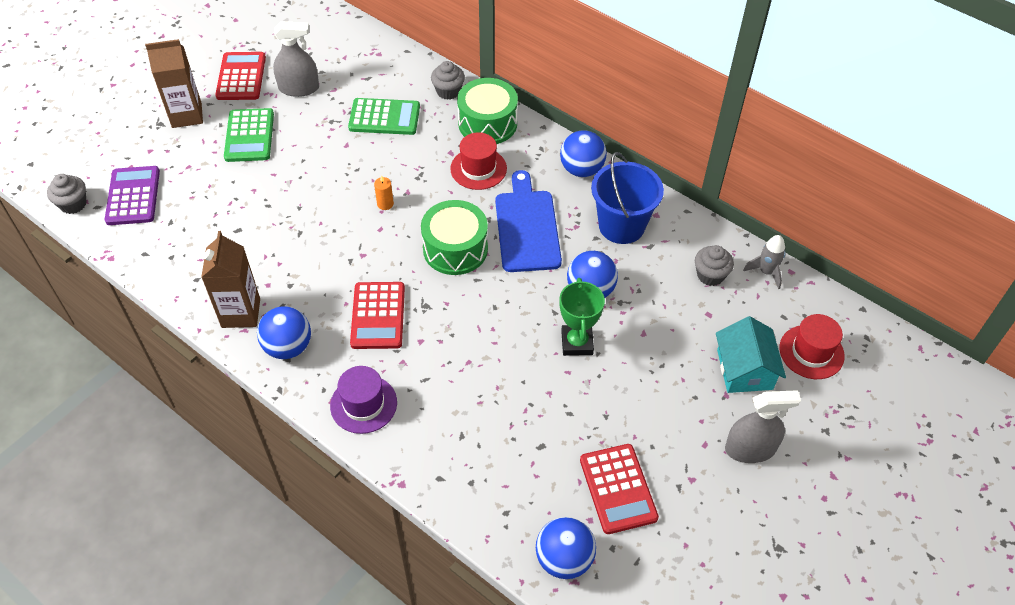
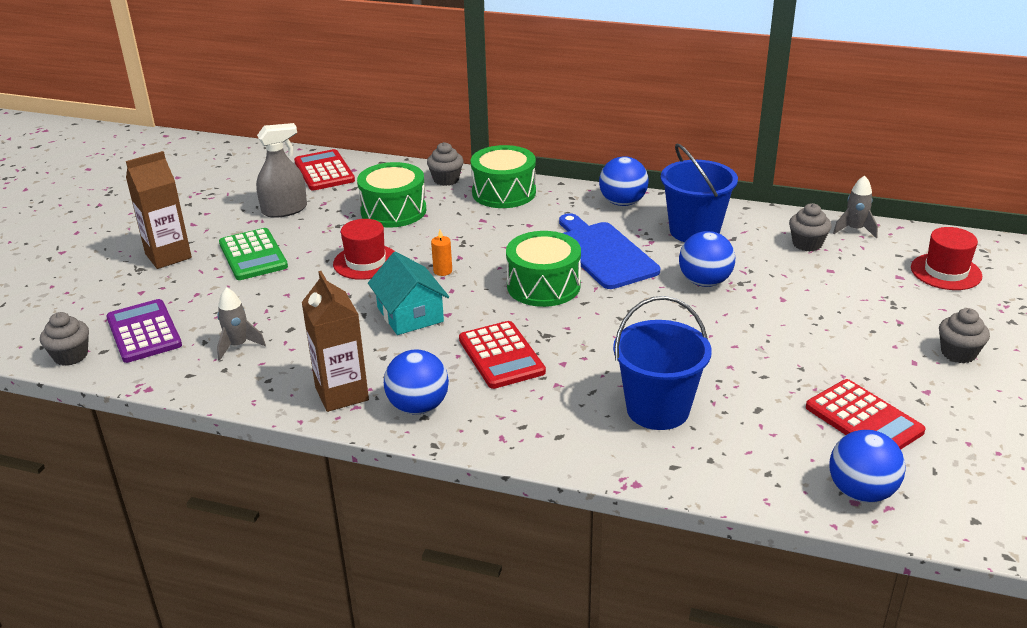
camera: 20 degrees left, 20 degrees down
(192, 235) = (238, 346): none -> grey rocket
(241, 77) = (213, 215): red calculator -> red calculator (324, 171)
(363, 404) = (540, 430): purple hat -> none
(384, 117) = (393, 211): green calculator -> green drum
(463, 417) = (658, 409): none -> blue bucket
(478, 168) = (520, 224): red hat -> red hat (366, 262)
(577, 343) = (725, 322): green trophy -> none
(744, 369) = (899, 299): turquoise house -> turquoise house (410, 314)
(750, 449) = (958, 353): grey spray bottle -> grey cupcake

